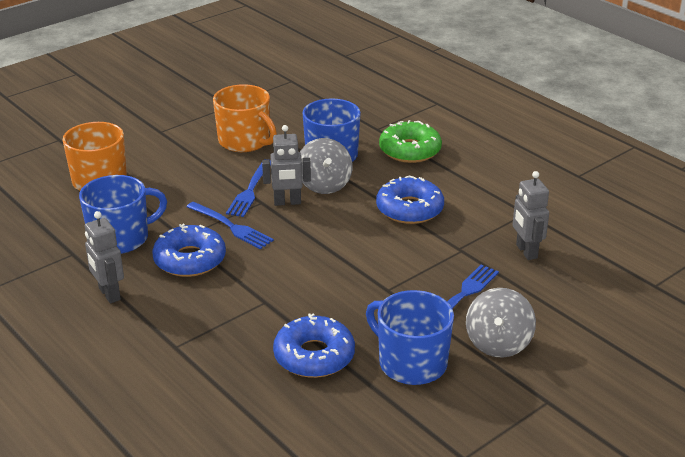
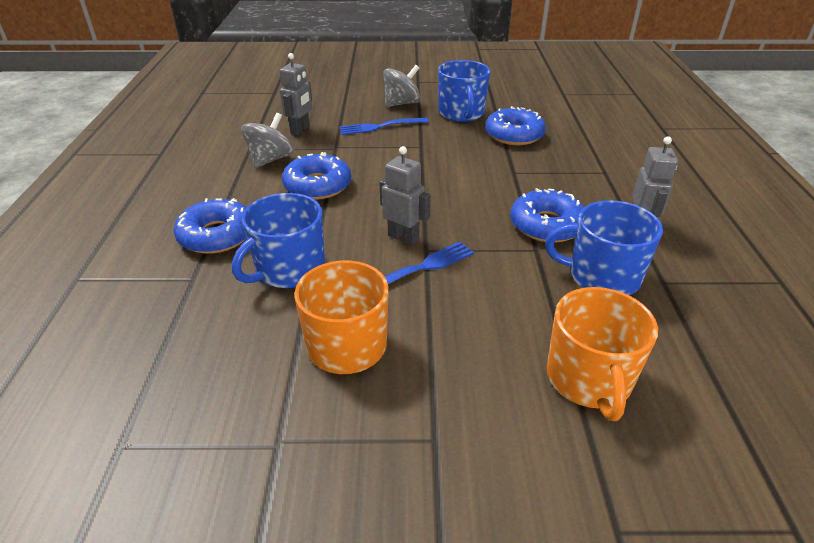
camera: 140 degrees left, 5 degrees up
(231, 227) = (481, 238): blue fork -> none
(324, 185) = (346, 239): grey spinning top -> grey spinning top (270, 160)
(410, 150) = (217, 235): green donut -> blue donut

